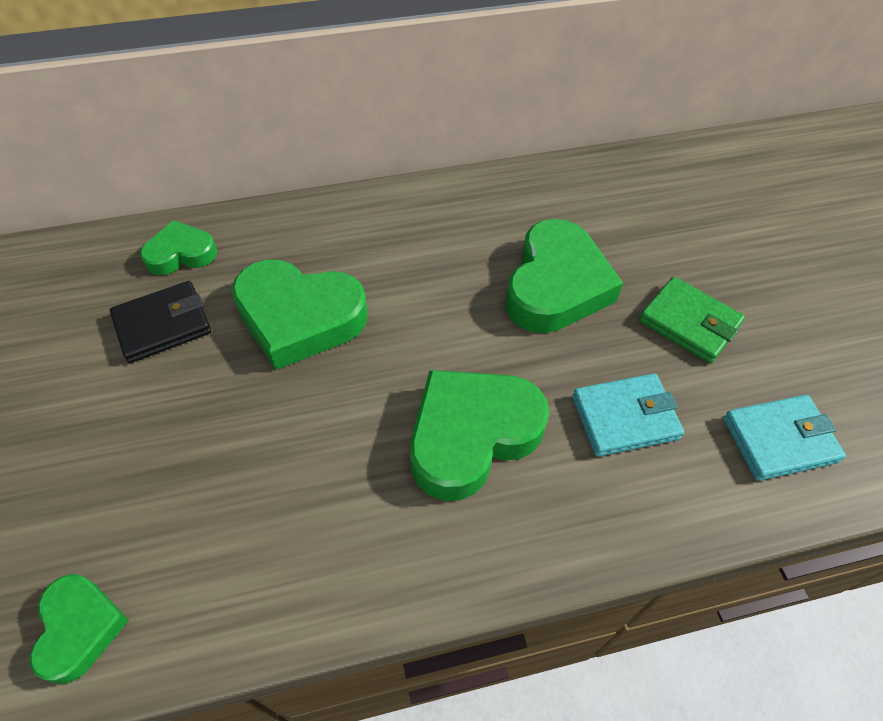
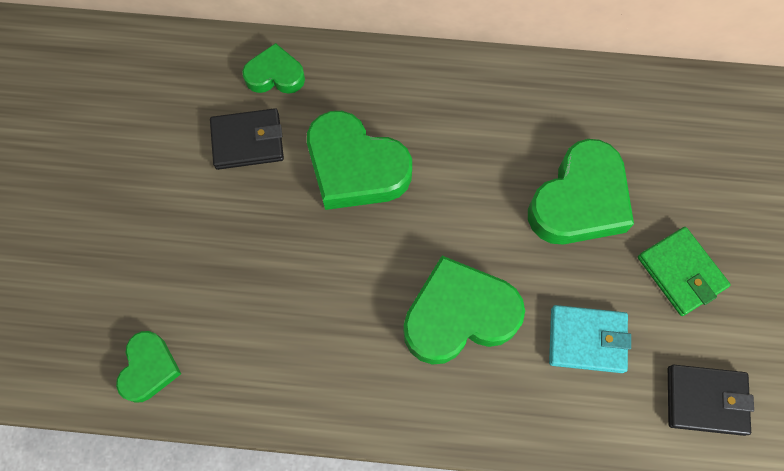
camera: 20 degrees right, 15 degrees up
(779, 440) = (705, 400): turquoise wallet -> black wallet

